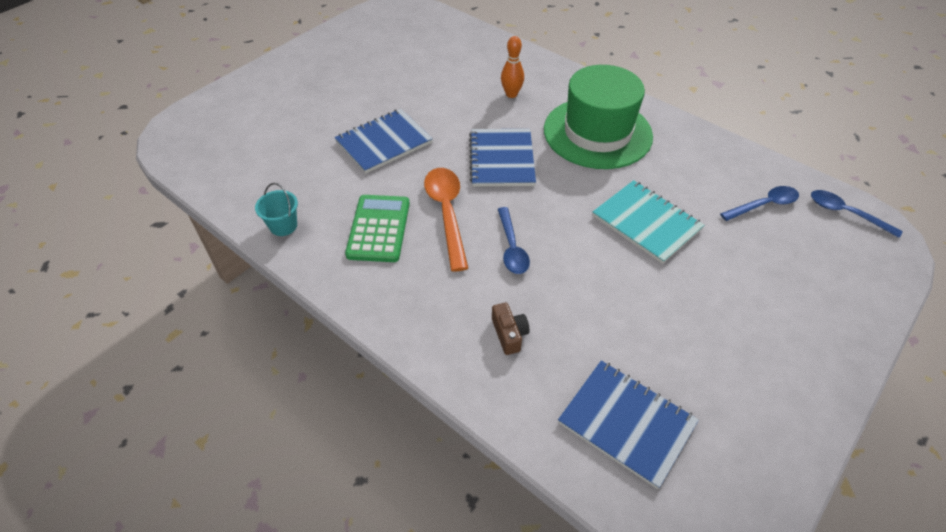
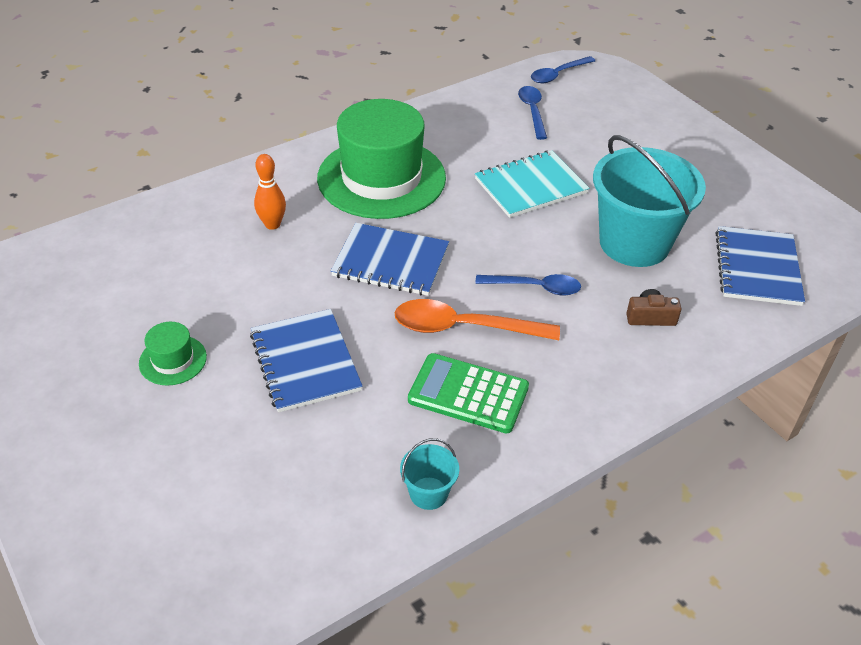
camera: 75 degrees left, 5 degrees down
(367, 89) = (173, 360): none -> green hat
(608, 310) = (634, 243): none -> turquoise bucket
(626, 423) = (757, 268): blue notebook -> blue notebook turned 45 degrees counterclockwise

